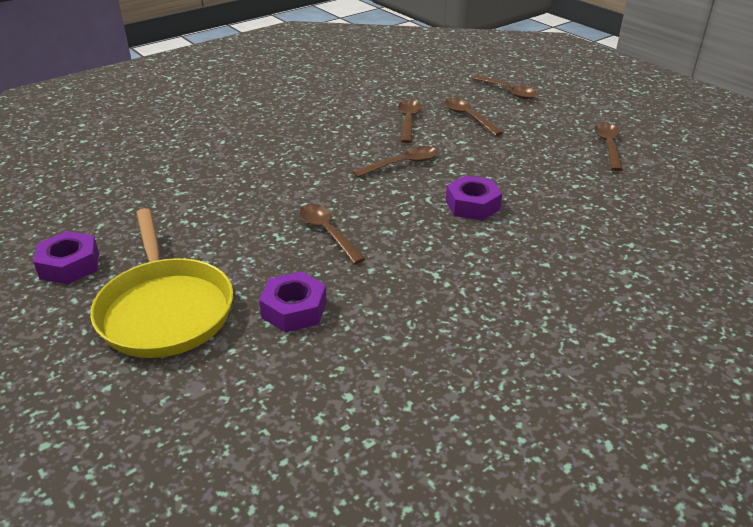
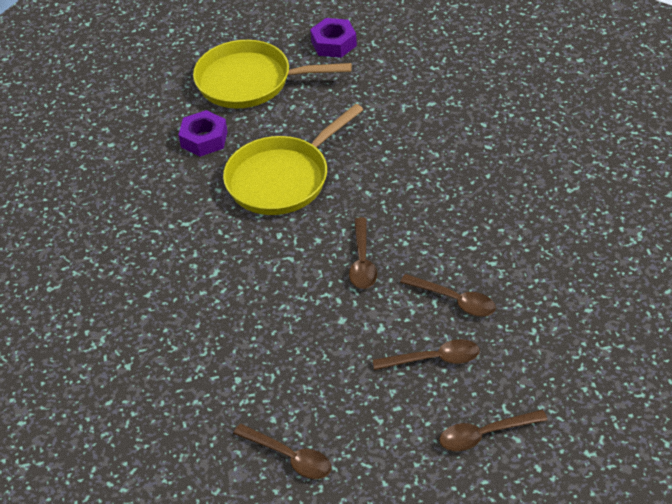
camera: 120 degrees right, 10 degrees up
(327, 233) = (282, 178): brown spoon -> yellow pan
(472, 205) = (258, 284): purple nut -> none

